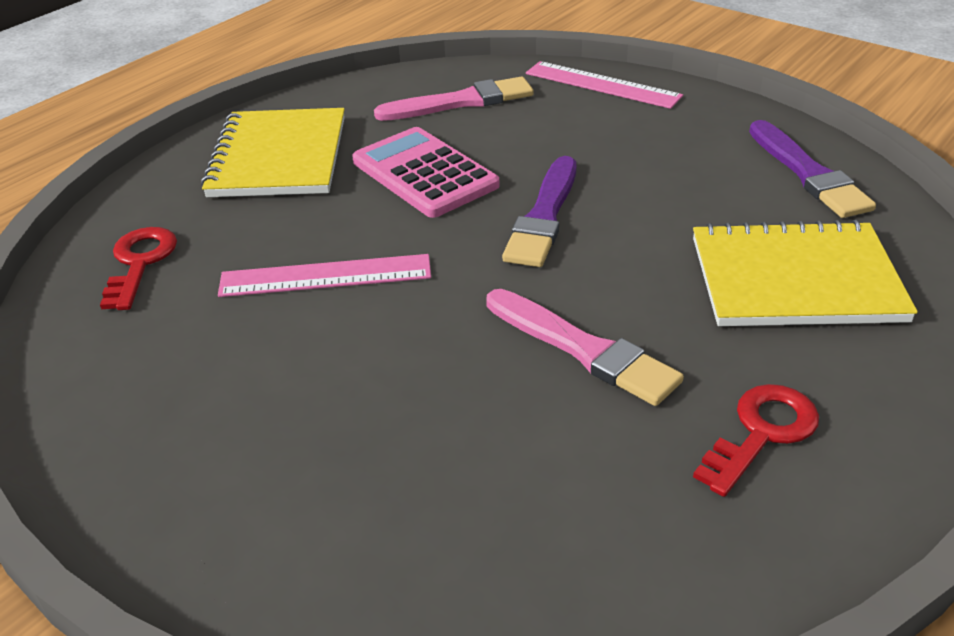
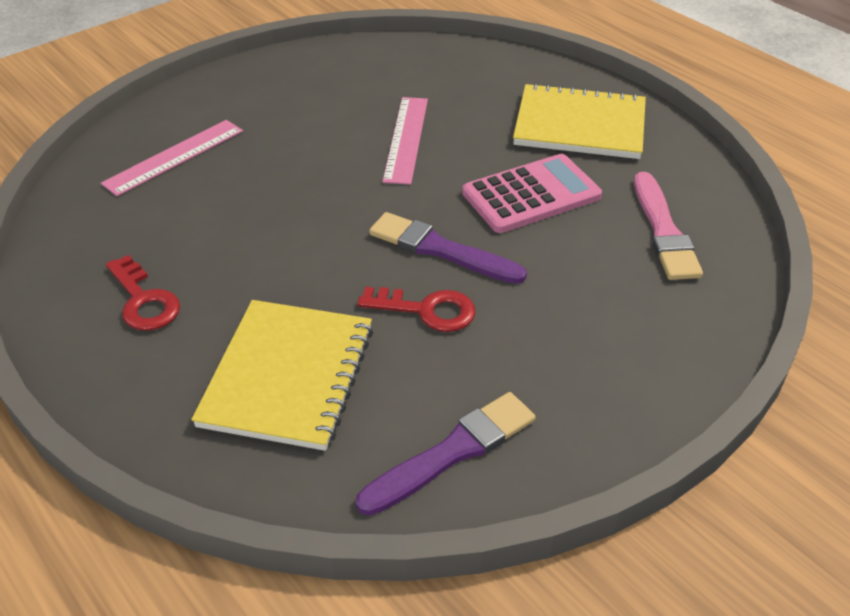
camera: 100 degrees right, 5 degrees up
(140, 262) = (454, 71): red key -> red key (427, 310)
(583, 349) = (269, 239): pink brush -> none
(602, 84) = (692, 339): pink ruler -> pink ruler (174, 157)
(808, 173) = (452, 452): purple brush -> purple brush turned 150 degrees clockwise

